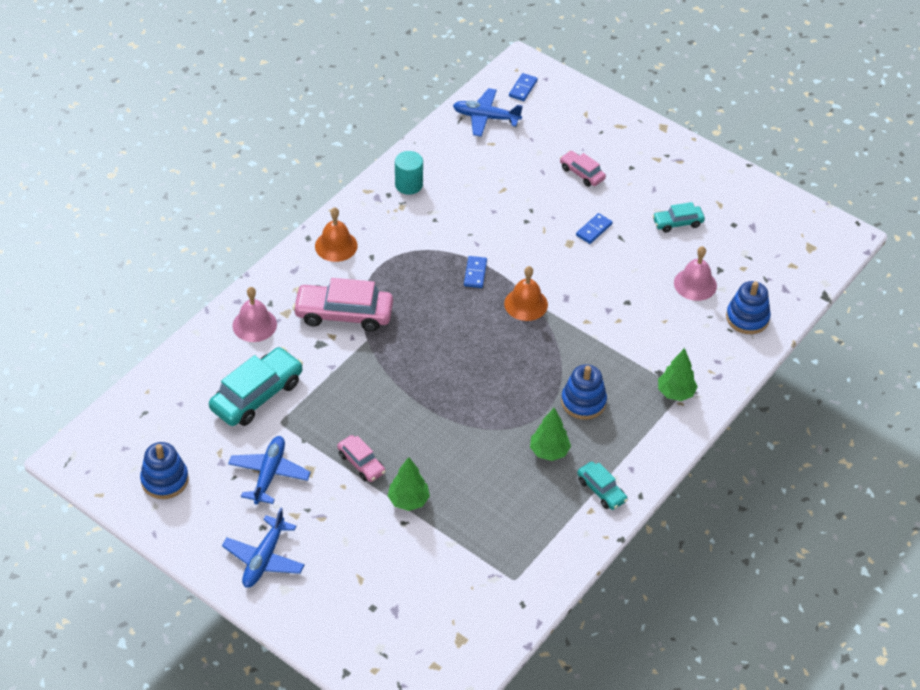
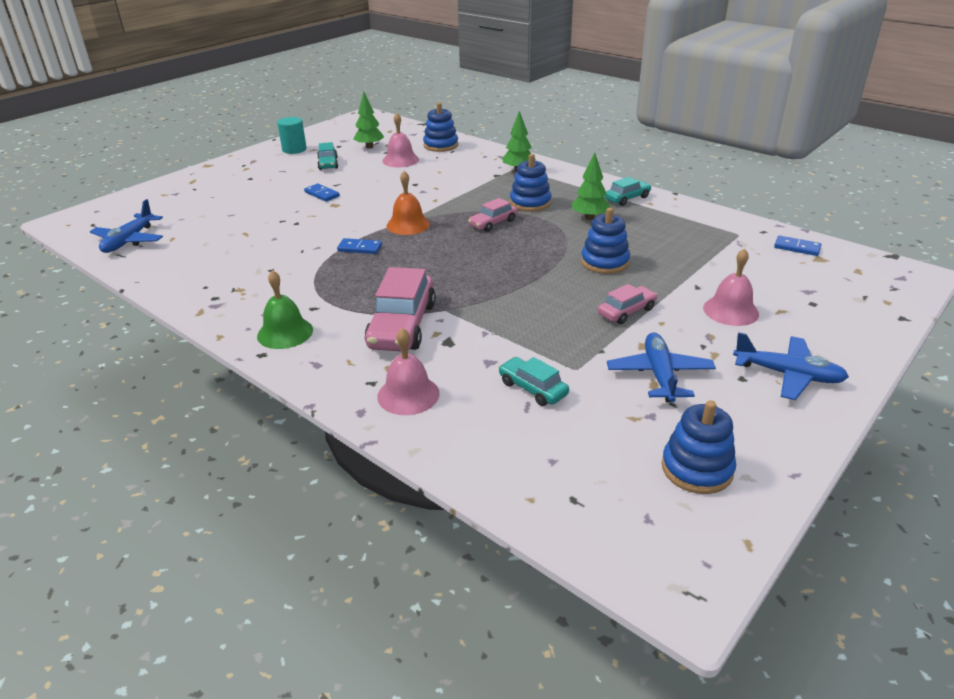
camera: 85 degrees left, 15 degrees down
(257, 395) = (533, 388): turquoise car -> turquoise car, size x0.55
(269, 474) = (659, 375): blue plane -> blue plane turned 75 degrees clockwise
(336, 246) = (285, 333): orange bell -> green bell
(361, 540) = (731, 311): none -> pink bell
(408, 185) = (206, 285): turquoise cylinder -> turquoise cylinder (294, 149)
(408, 500) = (668, 284): green tree -> green tree (369, 147)
(450, 456) = (604, 262): none -> blue stacking toy
(523, 88) = (101, 221): blue domino -> blue domino (797, 248)
(582, 173) = (245, 197): pink car -> pink car (493, 223)

